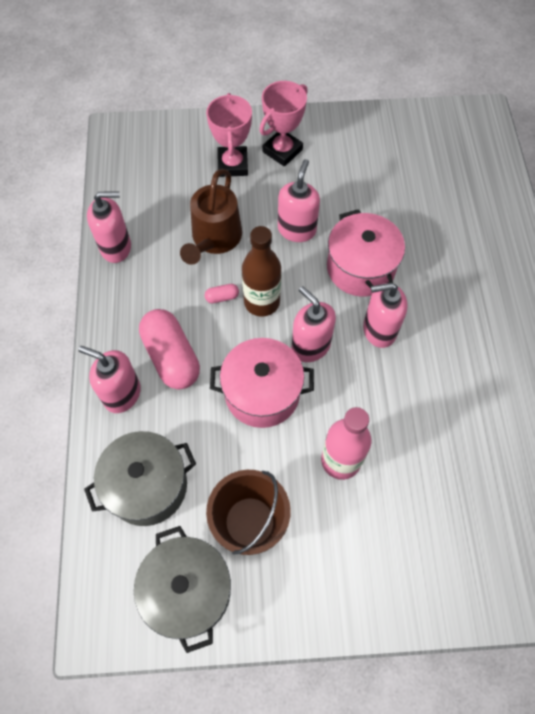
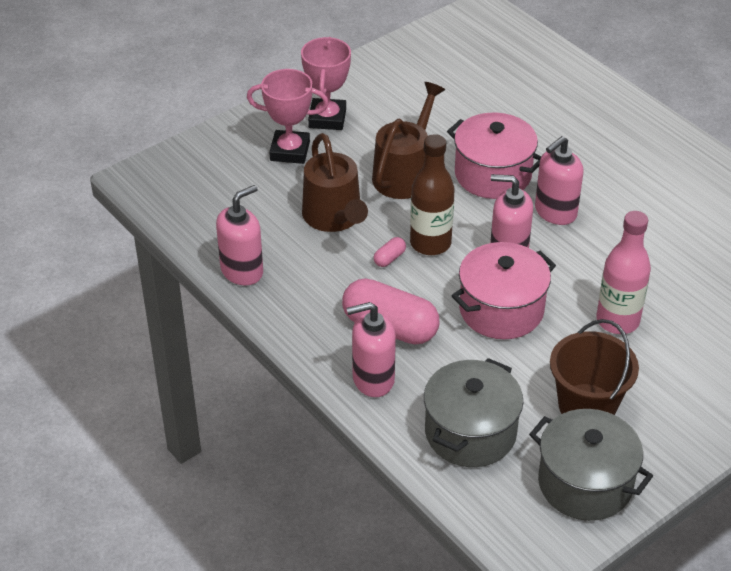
camera: 35 degrees left, 20 degrees down
(232, 165) = (290, 151): pink trophy -> pink trophy turned 45 degrees counterclockwise
(297, 229) = (405, 173): pink soap dispenser -> brown watering can

